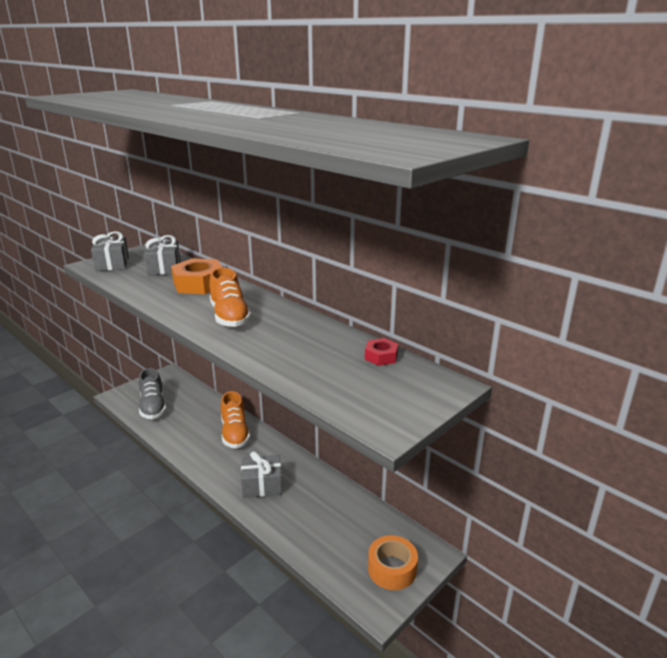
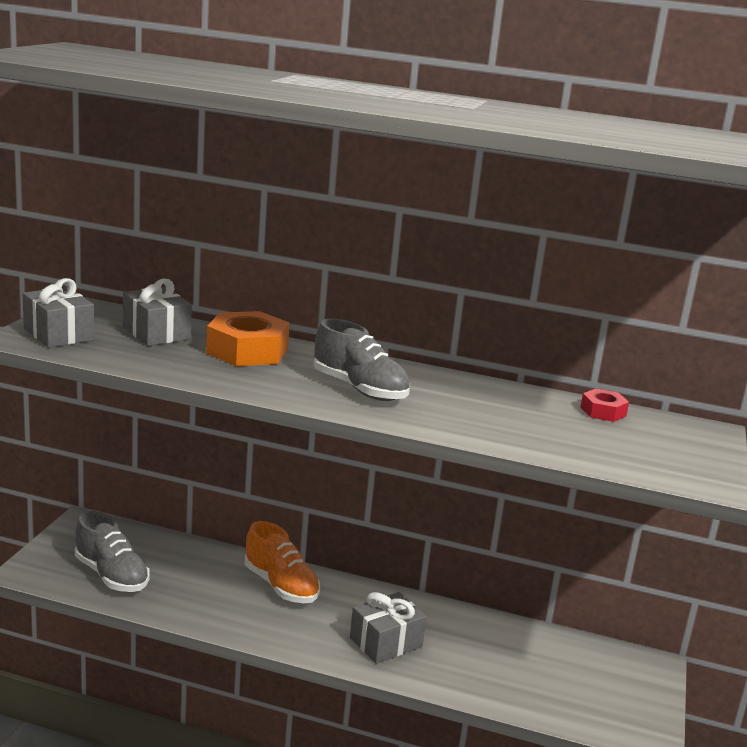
camera: 30 degrees left, 5 degrees down
(230, 317) = (360, 389): orange shoe -> grey shoe
(392, 569) = (626, 693): orange tape -> none

